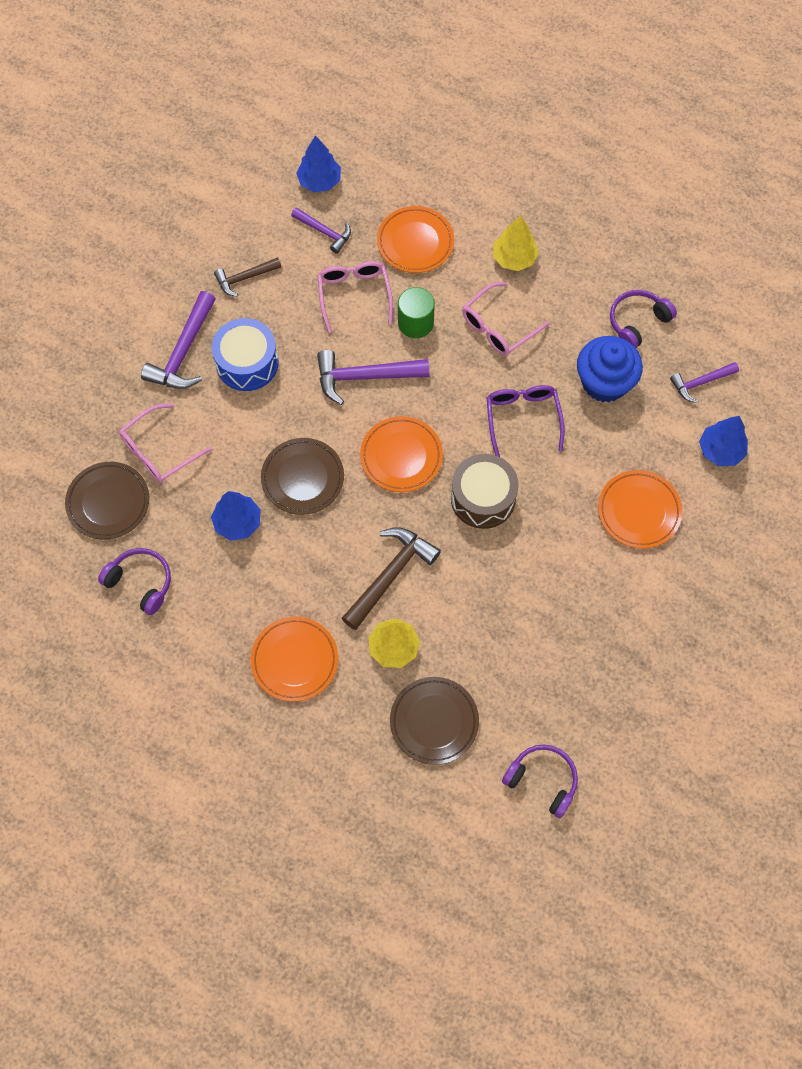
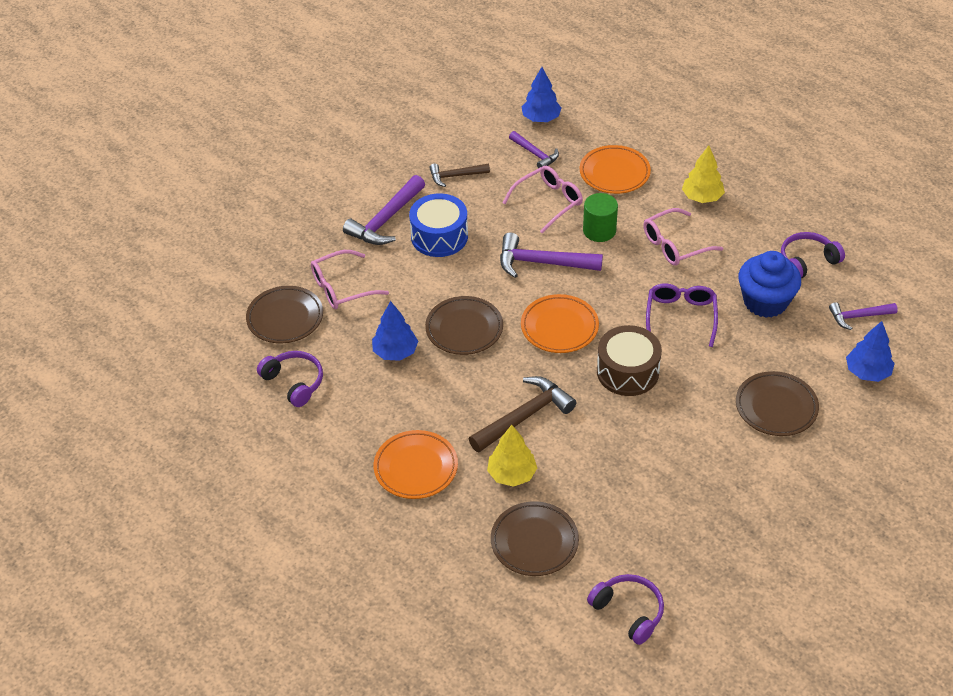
camera: 15 degrees right, 20 degrees down
(354, 294) = (549, 202): pink glasses -> pink glasses turned 45 degrees clockwise
(639, 511) = (776, 407): orange plate -> brown plate

